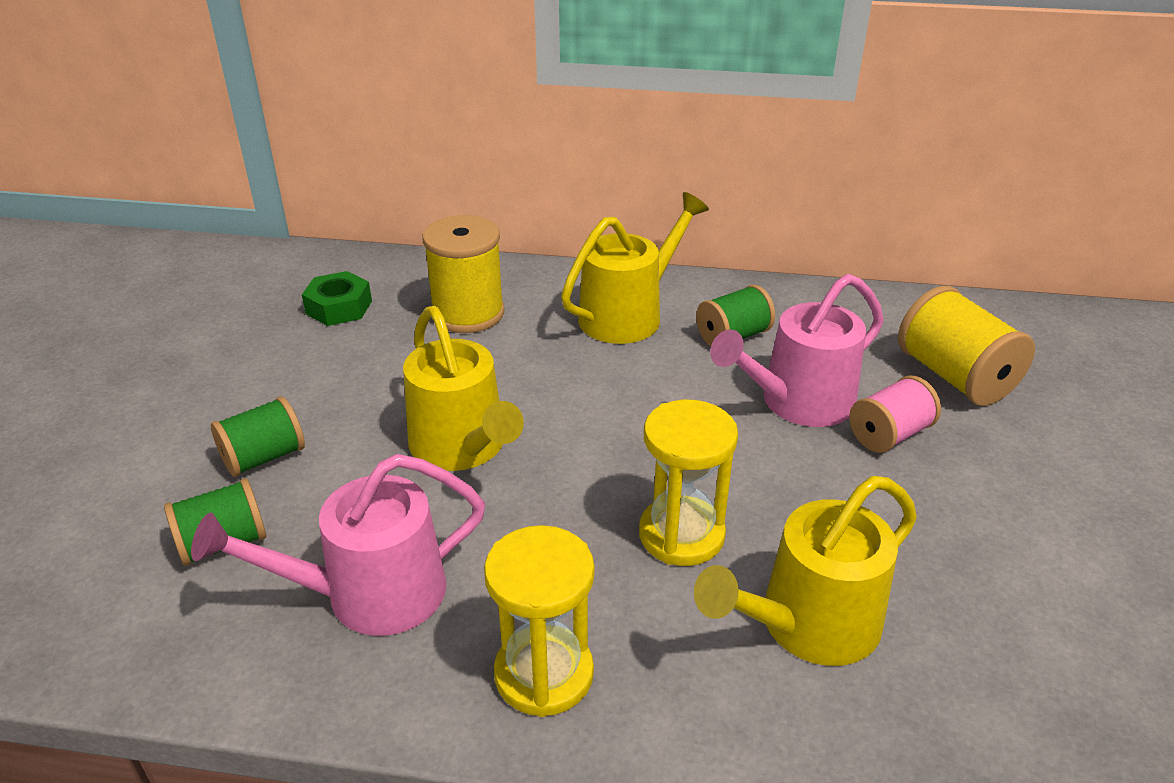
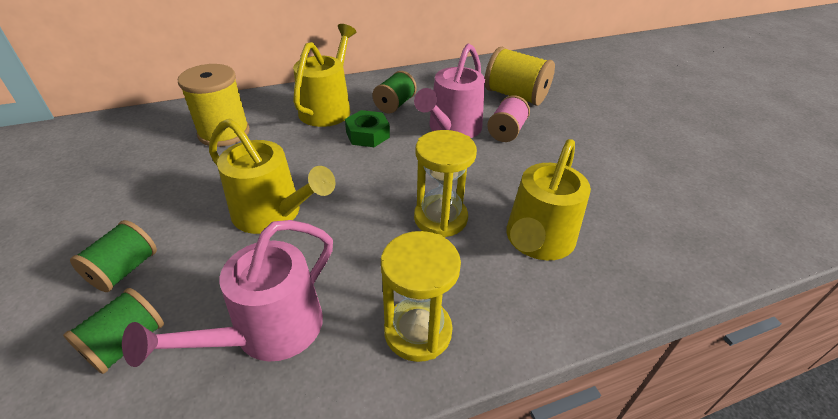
camera: 30 degrees left, 5 degrees up
(339, 307) = (124, 153): green nut -> green nut (367, 134)

